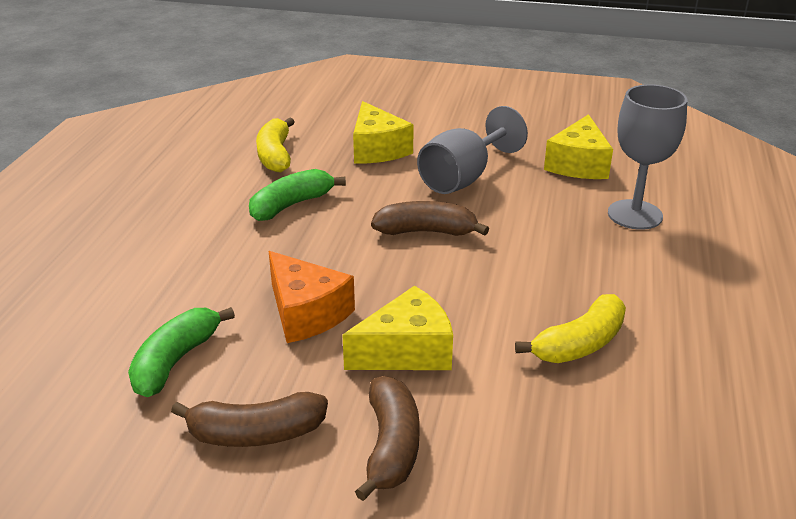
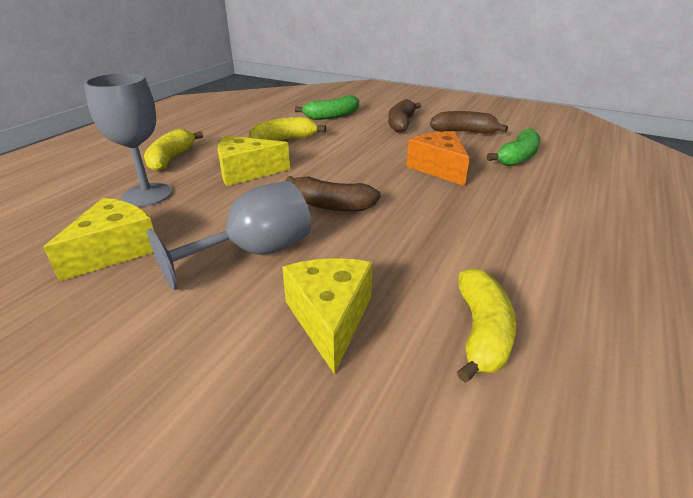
camera: 165 degrees left, 0 degrees up
(291, 205) = (453, 248): green banana -> green banana (332, 116)
(406, 351) = (381, 147): yellow cheese -> yellow cheese (246, 172)
(693, 271) = (171, 159): none -> yellow banana

